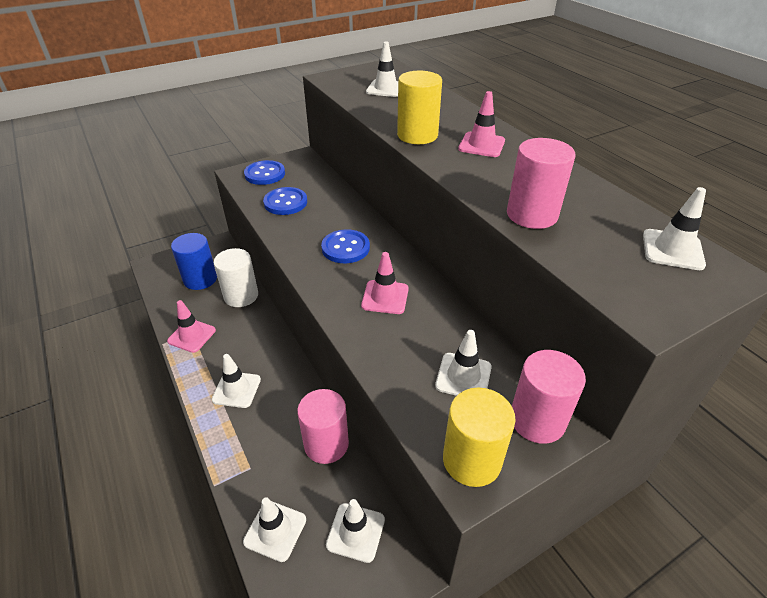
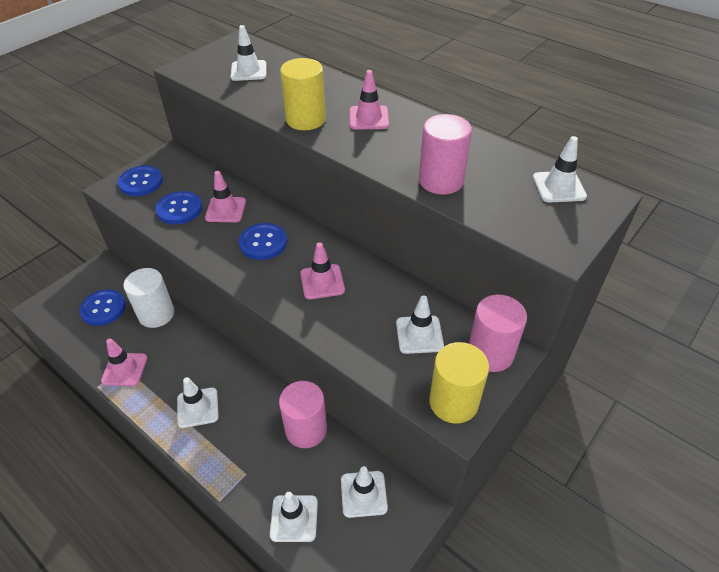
camera: 20 degrees left, 5 degrees up
(200, 279) = (103, 308): blue cylinder -> blue button
(325, 212) = (225, 210): none -> pink traffic cone

